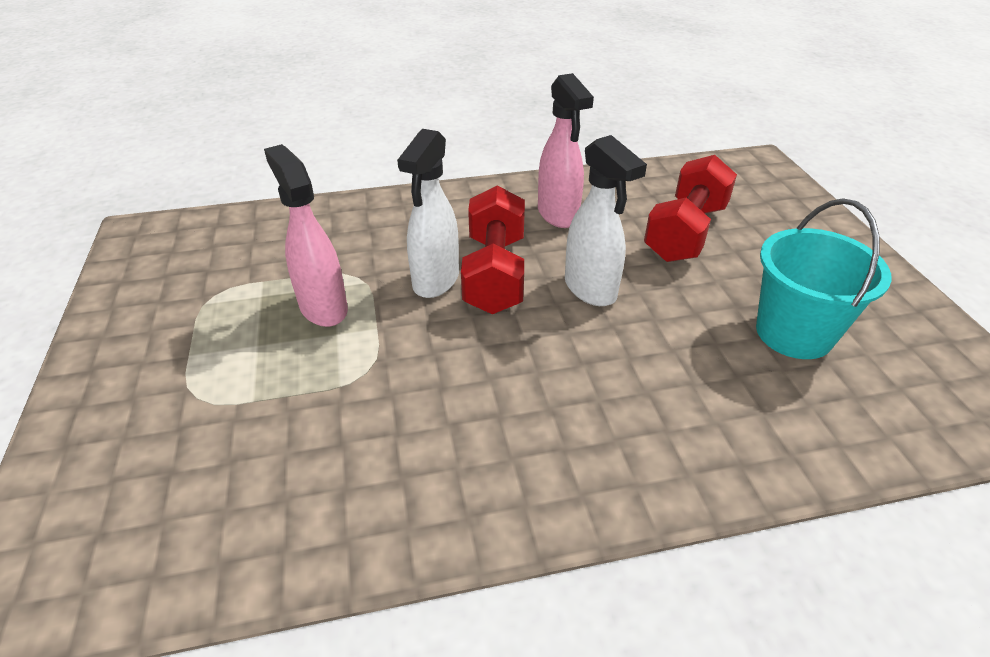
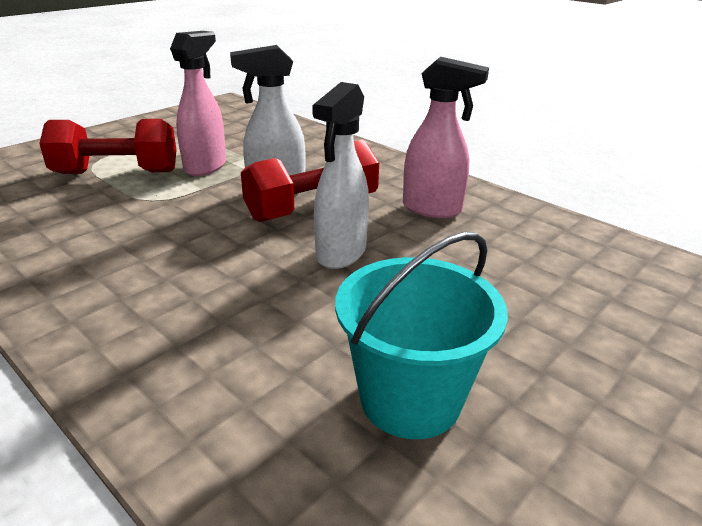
camera: 55 degrees right, 10 degrees down
(558, 215) = (433, 209): pink spray bottle -> pink spray bottle turned 105 degrees counterclockwise
(685, 232) = (506, 279): red dumbbell -> red dumbbell (117, 172)

